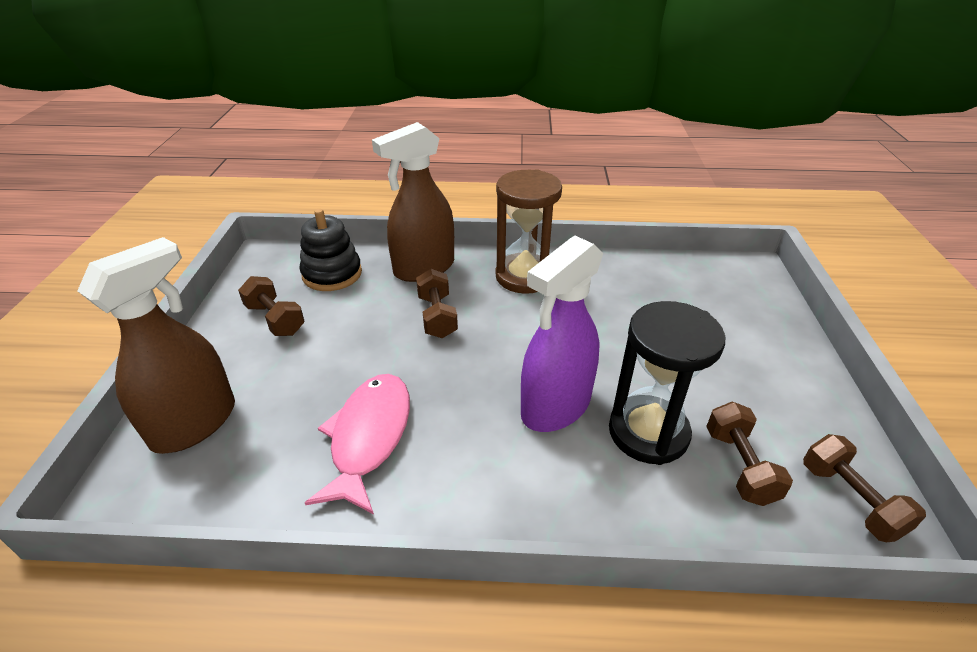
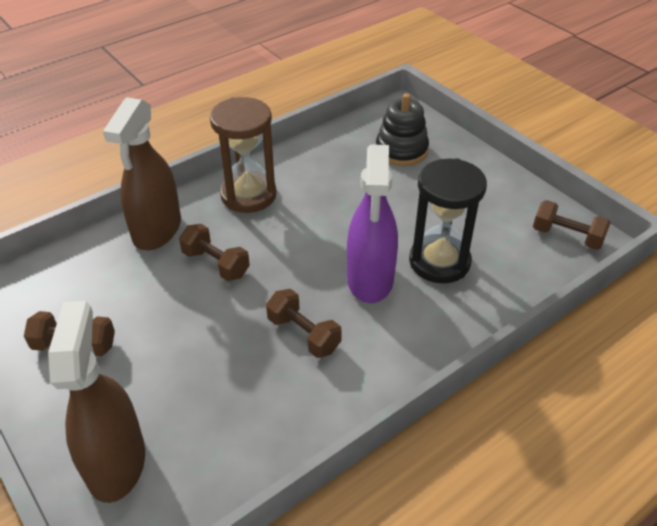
camera: 40 degrees left, 5 degrees up
(332, 274) = (77, 278): black stacking toy -> black stacking toy (401, 150)
(369, 437) = (269, 379): pink fish -> none
(739, 466) = (503, 251): brown dumbbell -> brown dumbbell (303, 334)

